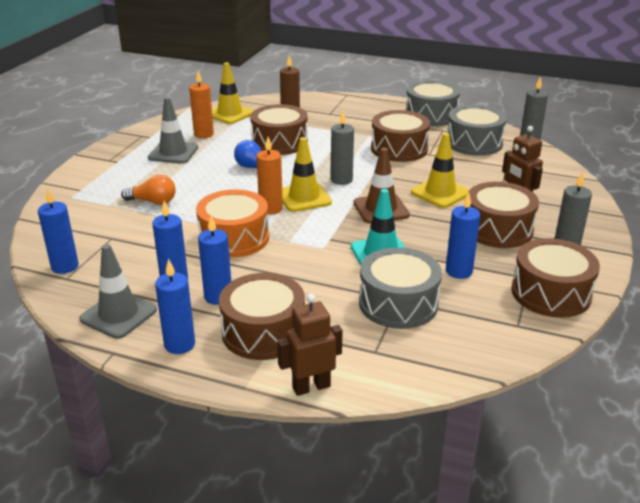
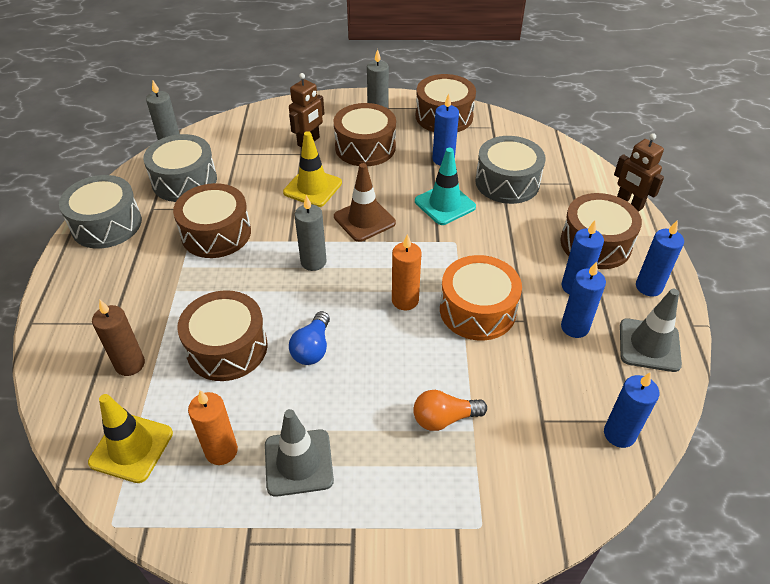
camera: 110 degrees left, 15 degrees up
(153, 202) = (444, 418): orange light bulb -> orange light bulb turned 90 degrees counterclockwise
(304, 197) = (367, 281): yellow traffic cone -> none

